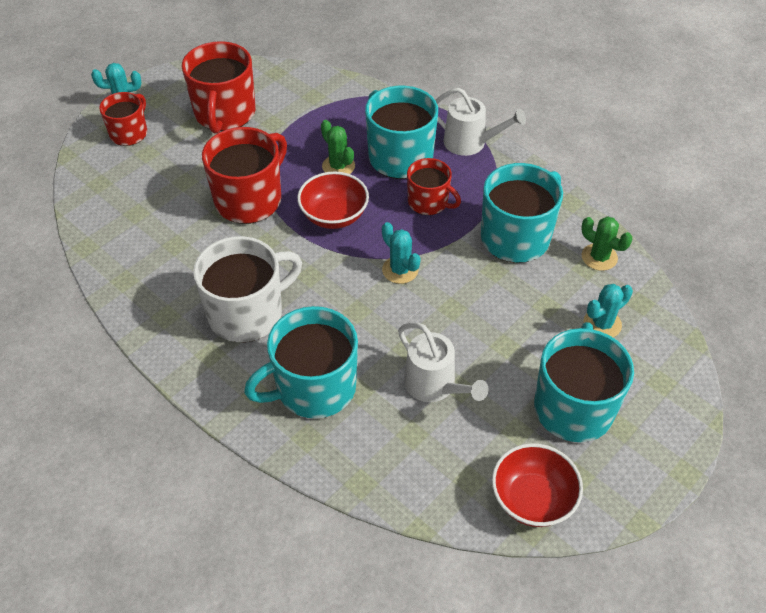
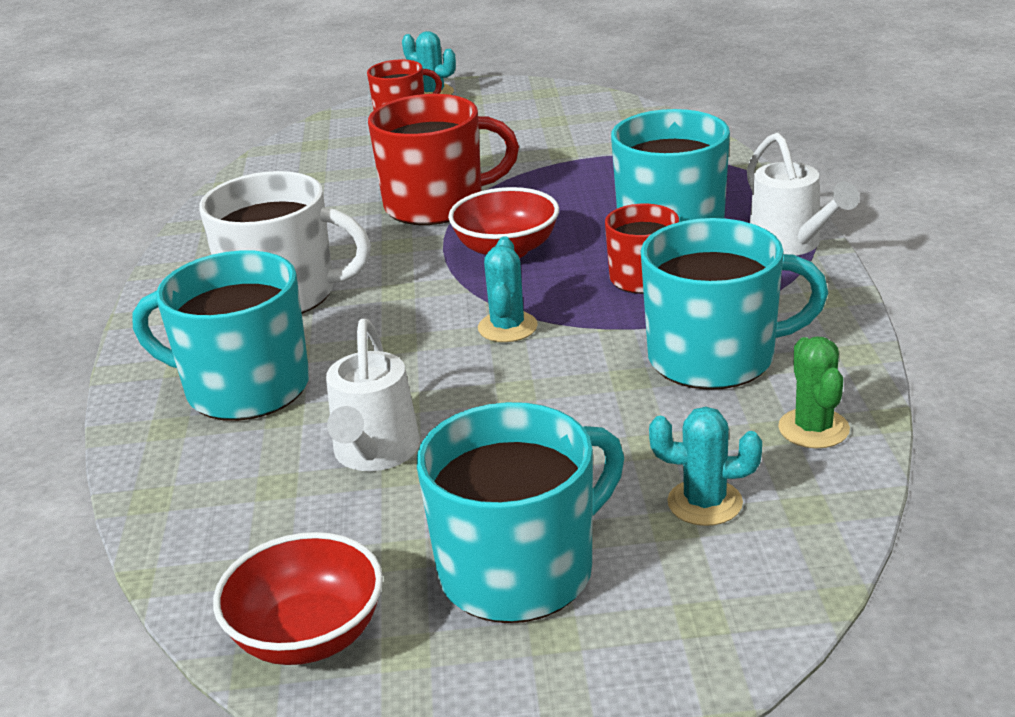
camera: 45 degrees right, 20 degrees down
(224, 113) = (522, 129): red mug -> none
(338, 166) = (580, 210): green cactus -> none

